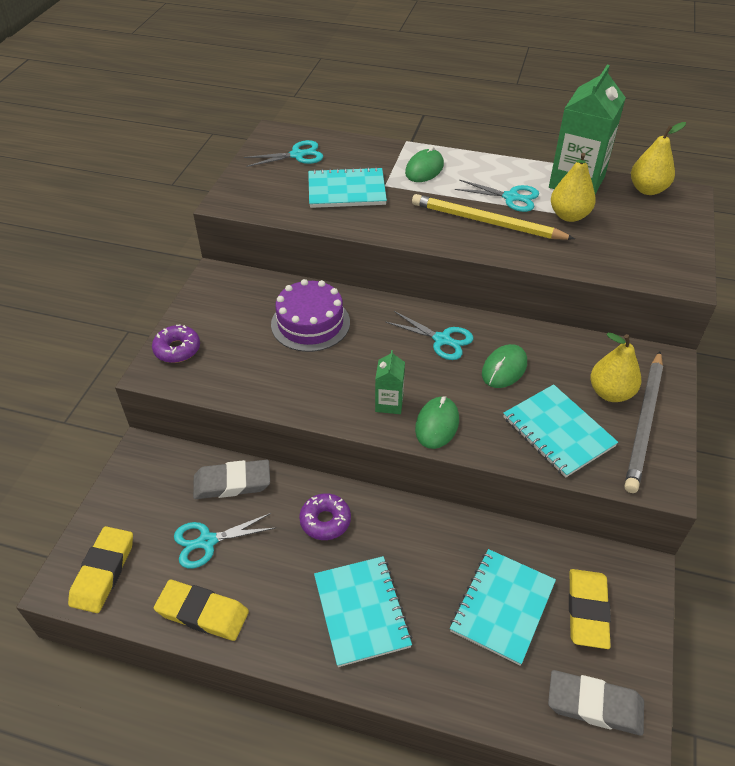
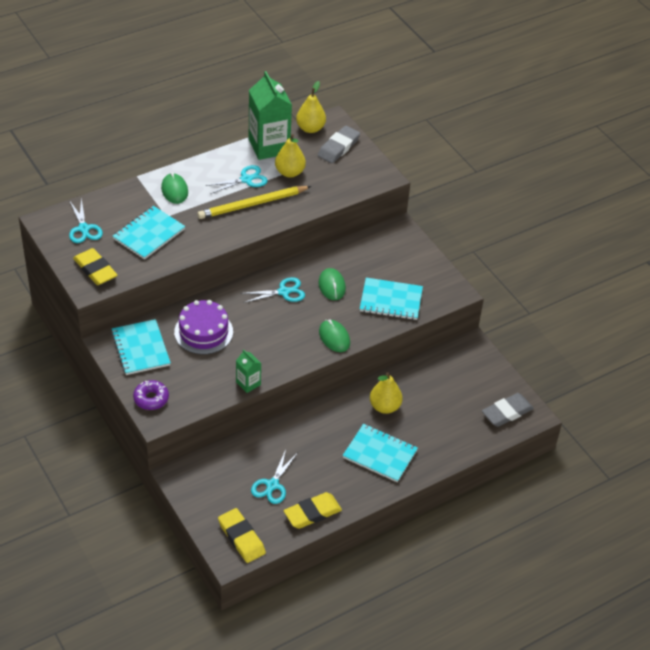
camera: 50 degrees left, 0 degrees up
(232, 483) = (246, 451): grey eraser -> grey eraser (338, 147)
(297, 155) = (84, 229): turquoise scissors -> turquoise scissors turned 135 degrees clockwise
(325, 521) = (315, 431): purple donut -> none
(389, 403) = (299, 344): green carton -> green carton (248, 383)
(502, 606) = (434, 404): turquoise notebook -> turquoise notebook (140, 349)
(587, 610) = (468, 378): yellow eraser -> yellow eraser (95, 269)
(610, 393) = (393, 263): yellow pear -> yellow pear (384, 407)
(644, 423) = (422, 268): grey pencil -> none

